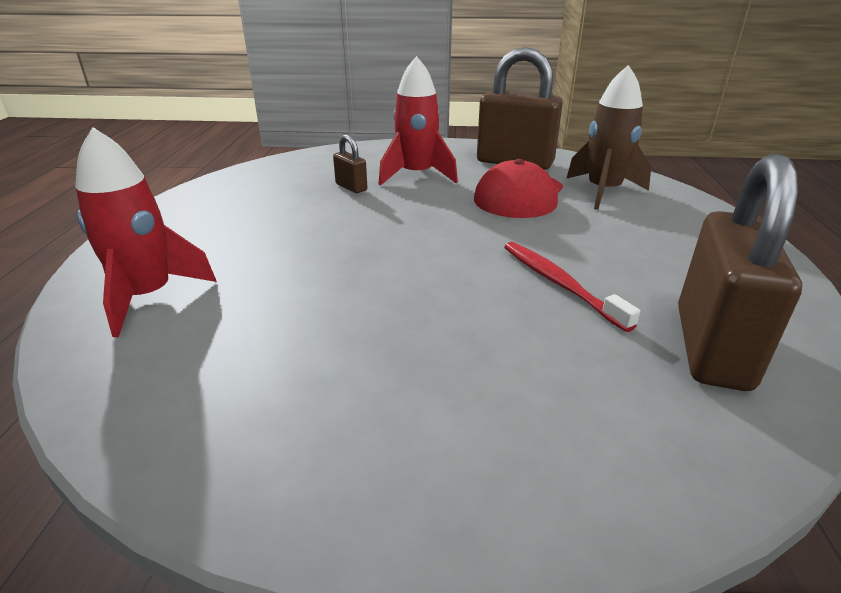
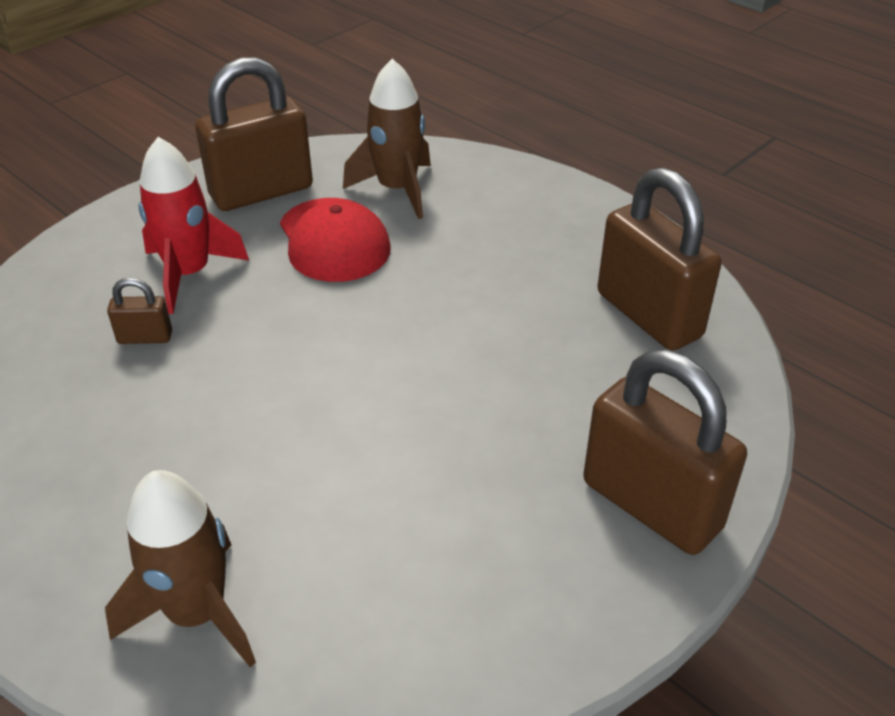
camera: 50 degrees left, 10 degrees up
(148, 297) = (197, 613): red rocket -> brown rocket
(486, 471) = (651, 505): none -> brown padlock
(559, 284) = (502, 326): red toothbrush -> none

